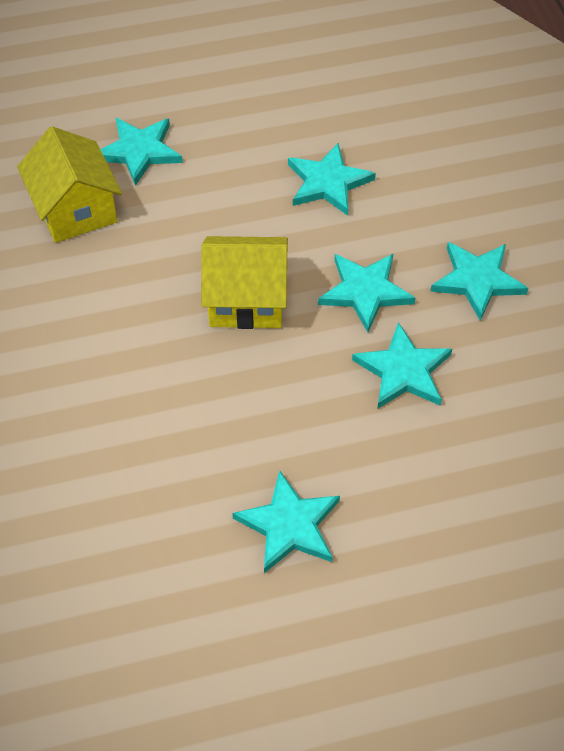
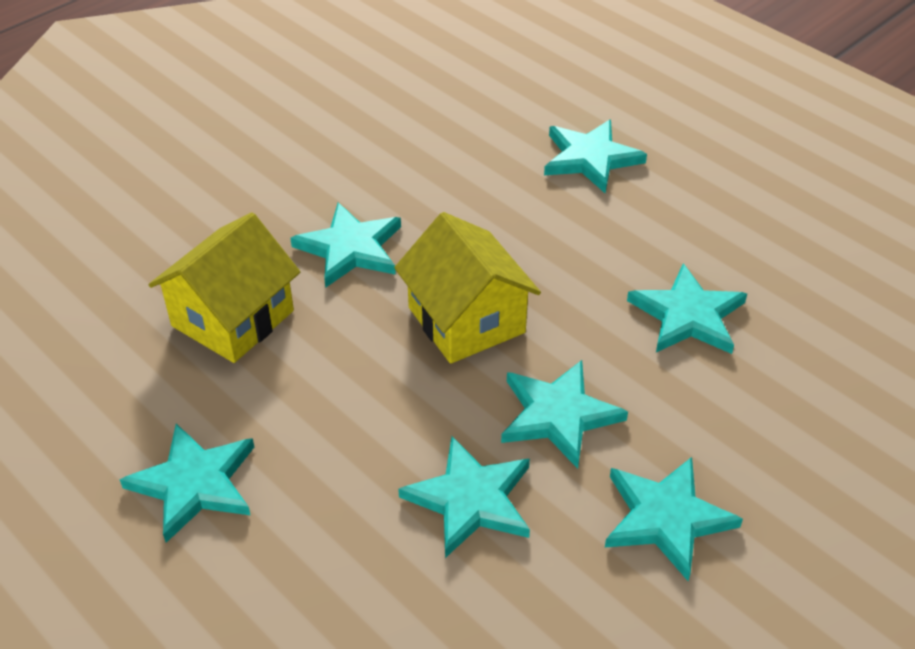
camera: 60 degrees right, 10 degrees down
(75, 209) = (478, 150): yellow house -> yellow house (233, 318)
(120, 335) = (350, 248): none -> turquoise star

